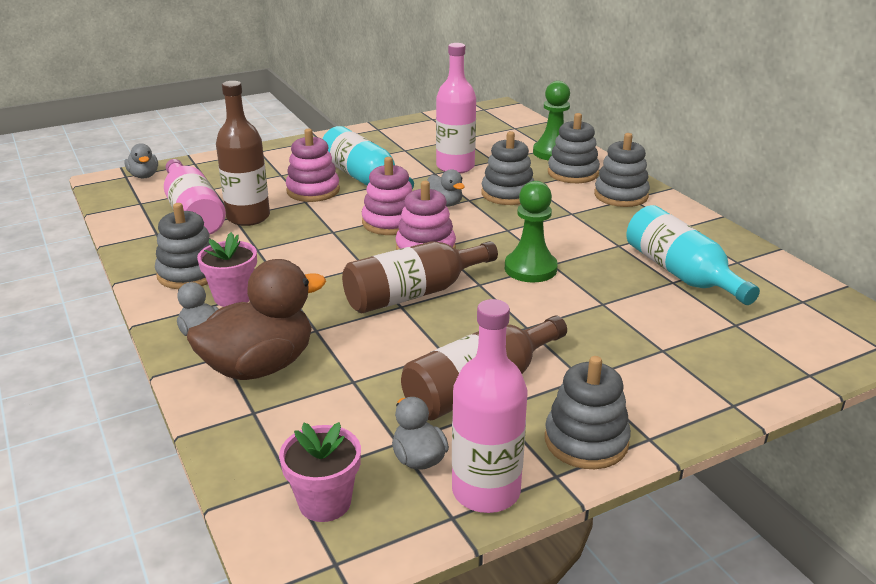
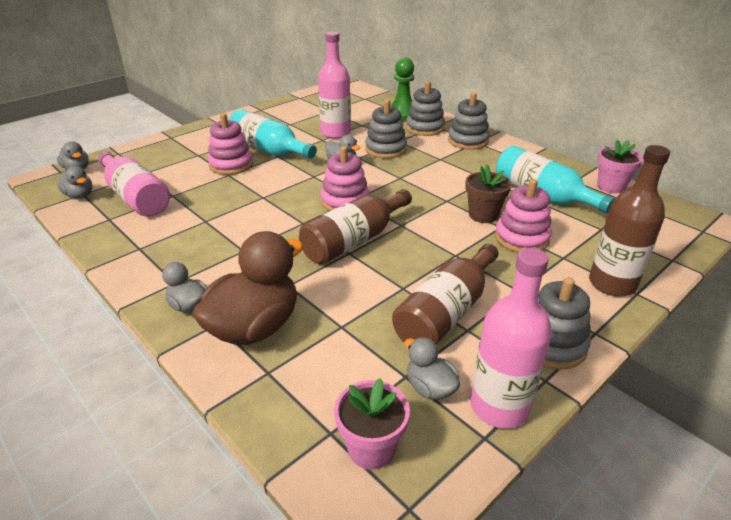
camera: 15 degrees left, 5 degrees up
(136, 204) = (79, 195): none -> grey duck
(189, 273) = (154, 251): grey stacking toy -> none
(233, 297) = (203, 267): pink flower pot -> pink flower pot (611, 186)
(248, 217) = (185, 194): brown bottle -> brown bottle (612, 284)
(390, 222) = (306, 183): pink stacking toy -> pink stacking toy (521, 238)
(530, 269) = (433, 206): green pawn -> none
(588, 287) = (483, 215): none -> brown flower pot

